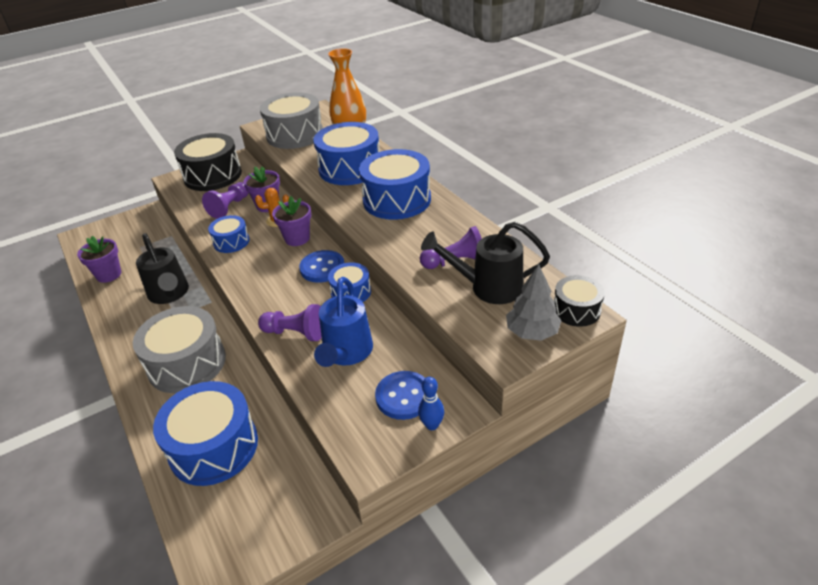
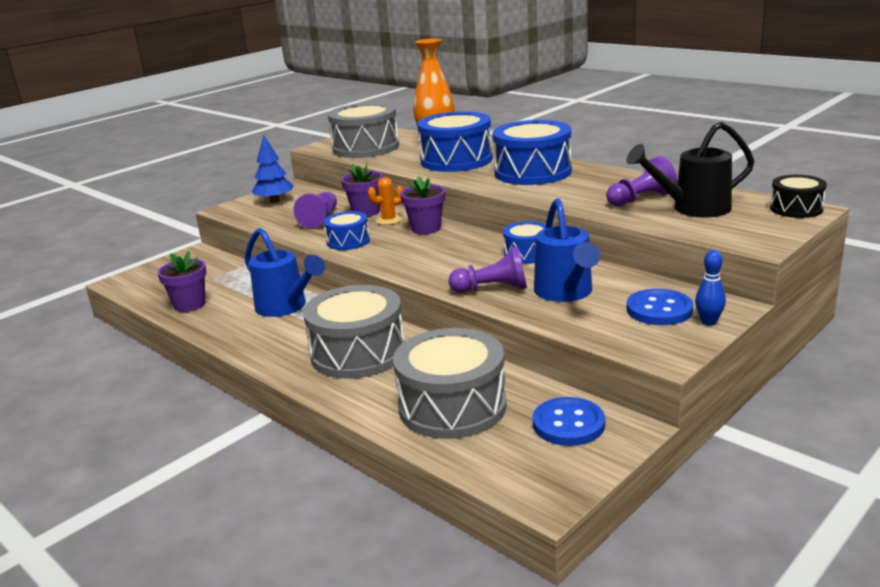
camera: 15 degrees left, 15 degrees down
(170, 294) = (285, 307): black watering can -> blue watering can
(213, 175) = (274, 201): black drum -> blue tree
(214, 447) = (452, 406): blue drum -> grey drum
(322, 268) = (477, 243): blue button -> blue button (568, 424)
(532, 332) = (768, 227): grey tree -> none

